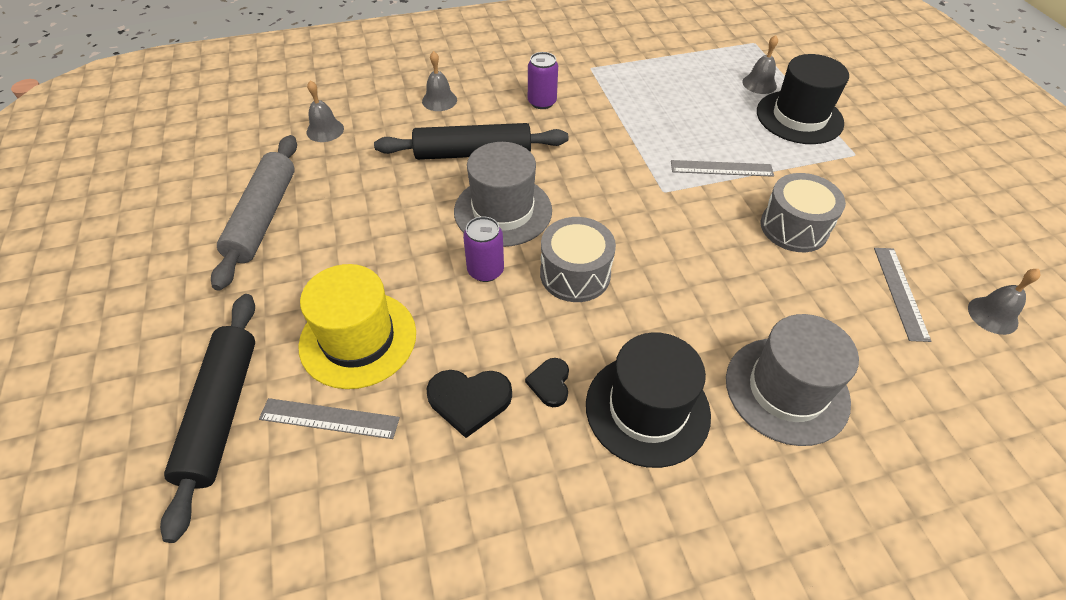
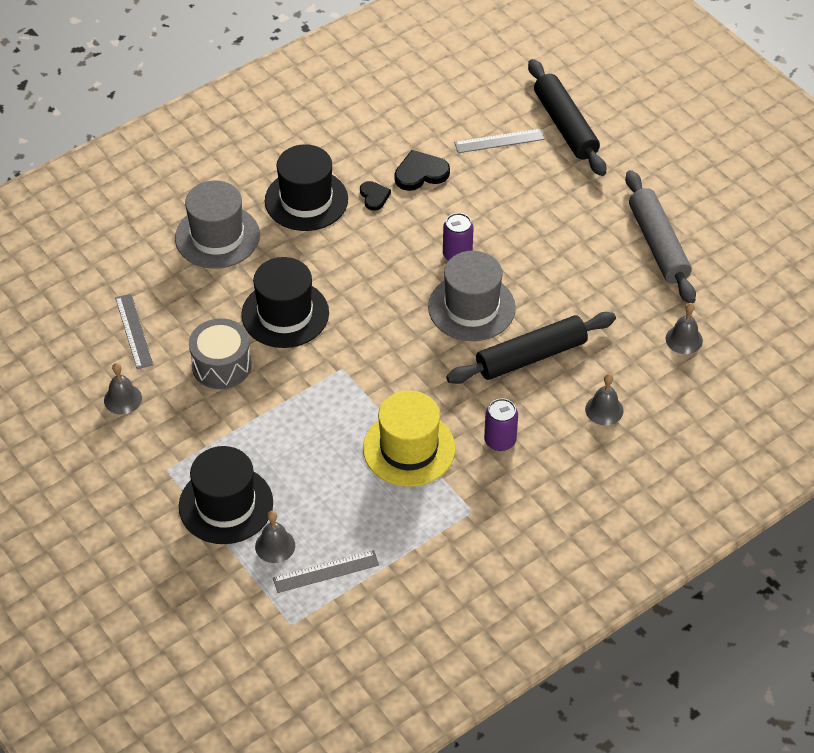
camera: 160 degrees right, 0 degrees up
(358, 339) = (515, 185): yellow hat -> yellow hat (409, 448)
(575, 274) = (388, 272): grey drum -> none
(712, 261) = (285, 314): none -> black hat
(721, 168) = (295, 410): grey ruler -> grey ruler (326, 571)
(992, 315) = (64, 332): grey bell -> grey bell (123, 399)

